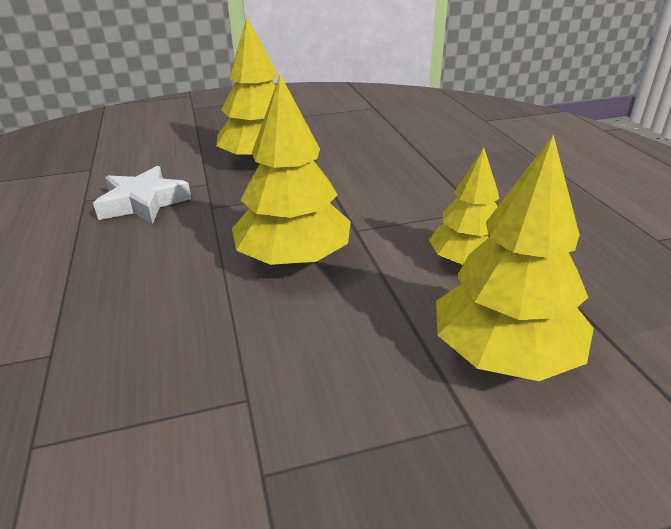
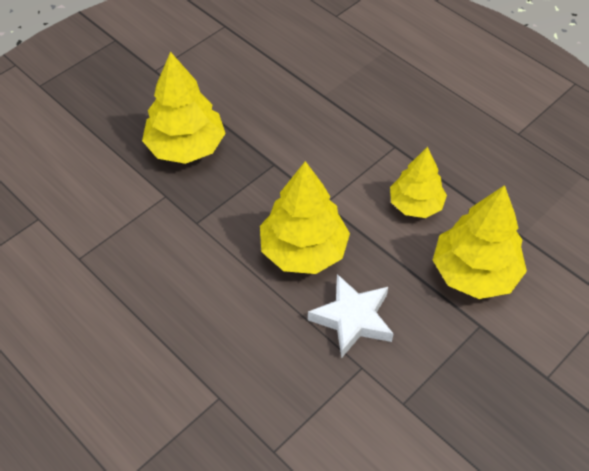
camera: 30 degrees left, 20 degrees up
(143, 202) = (135, 240): white star -> white star (352, 319)

